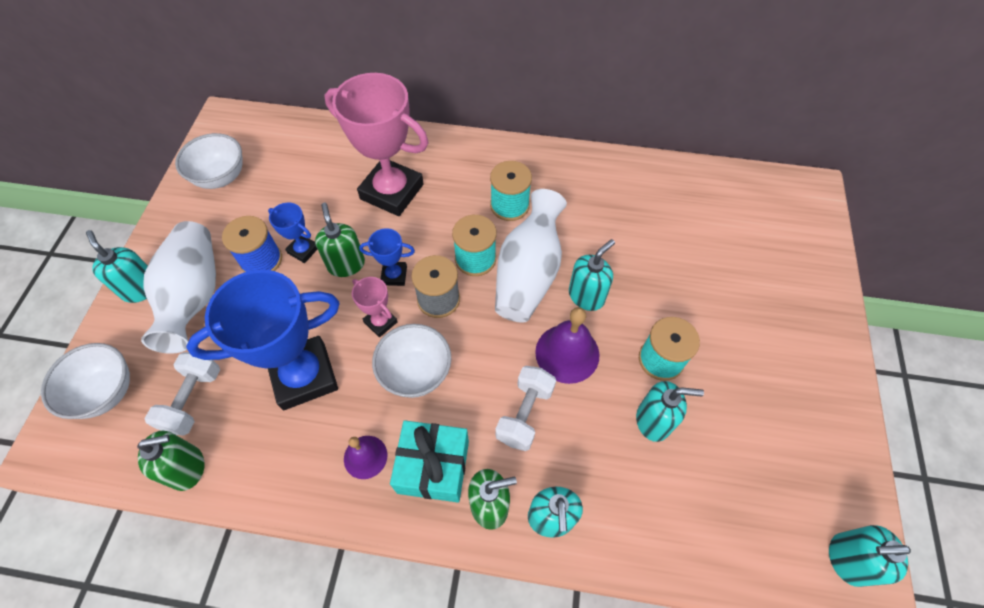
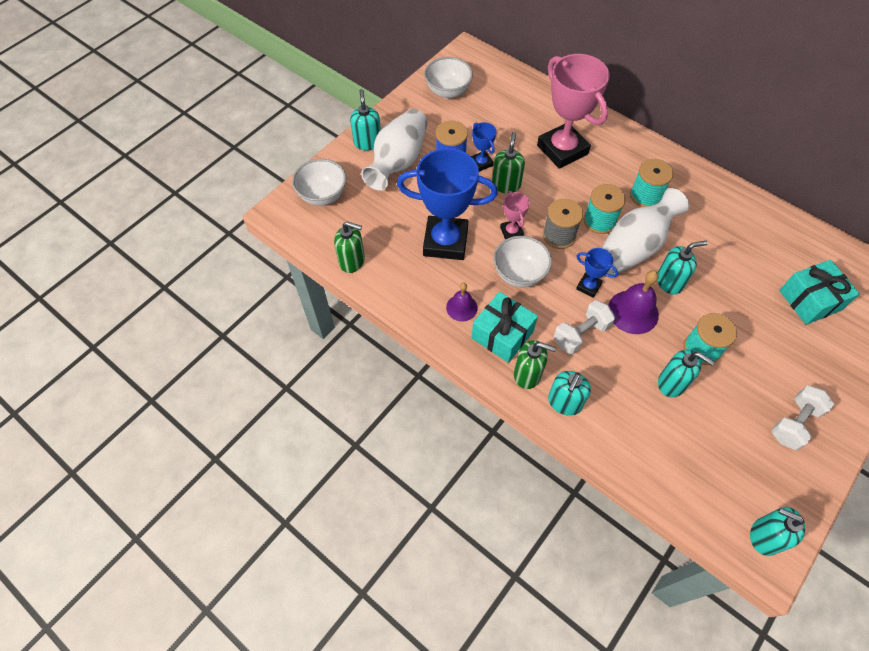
camera: 30 degrees right, 0 degrees up
(193, 400) = (371, 224): white dumbbell -> white dumbbell (794, 423)
(394, 275) = (535, 206): blue trophy -> blue trophy (588, 286)
(731, 246) = (810, 300): none -> turquoise gift

